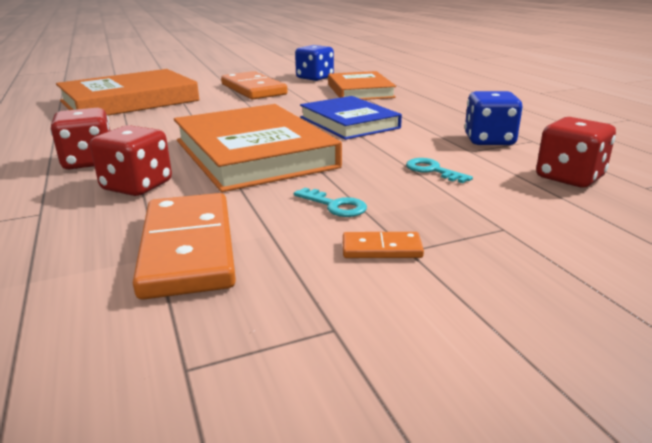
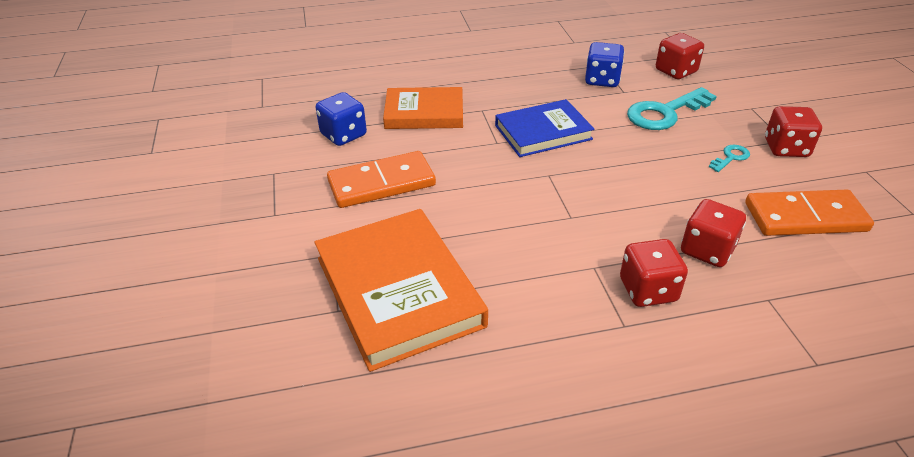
camera: 80 degrees left, 15 degrees up
(253, 153) = (626, 188): orange book -> none
(381, 249) = (786, 148): orange domino -> red dice
(432, 170) = (665, 113): turquoise key -> turquoise key, size x2.08

